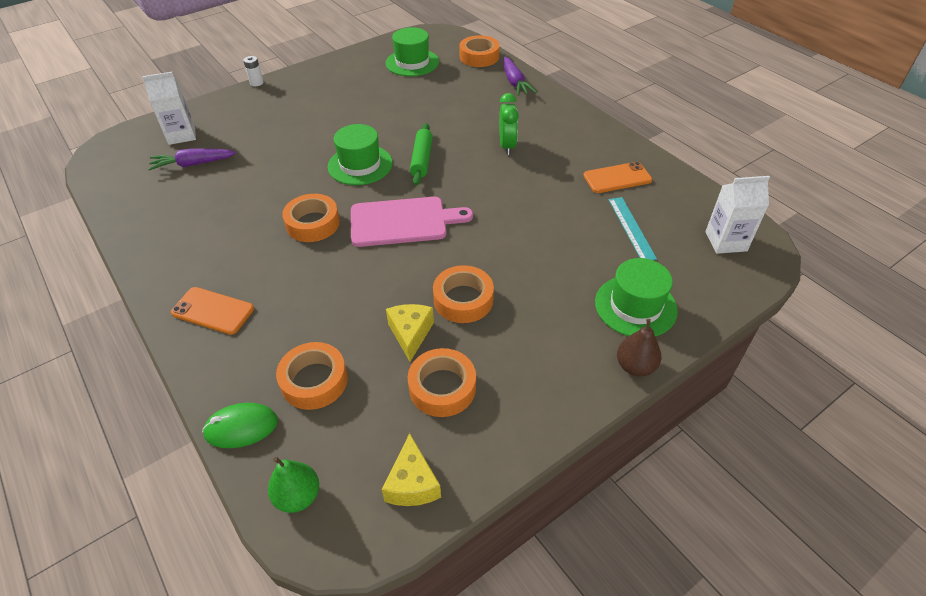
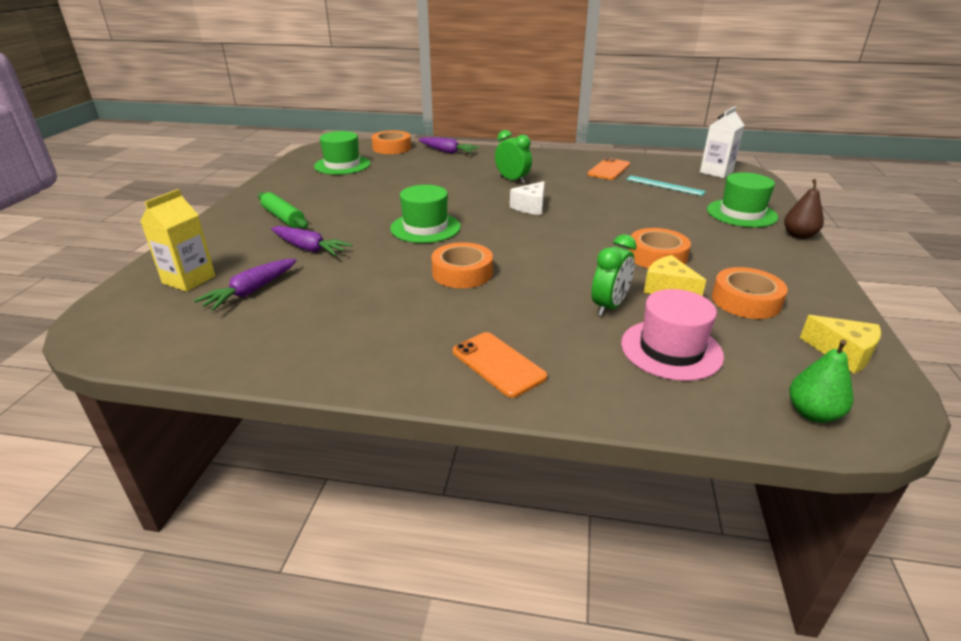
camera: 45 degrees left, 15 degrees down
(182, 135) = (189, 279): white carton -> yellow carton
(213, 311) = (498, 364): orange phone -> orange phone turned 75 degrees clockwise
(241, 427) = (689, 410): green mouse -> none
(256, 83) = (206, 220): white battery -> none
(268, 144) = (309, 248): none -> purple carrot
(314, 381) = (671, 349): orange tape -> pink hat
(344, 318) = (609, 306): none -> green clock
(403, 221) = (529, 241): pink cutting board -> none
(421, 159) = (468, 207): green rolling pin -> green rolling pin (283, 218)
(466, 186) = (530, 207): none -> white cheese

